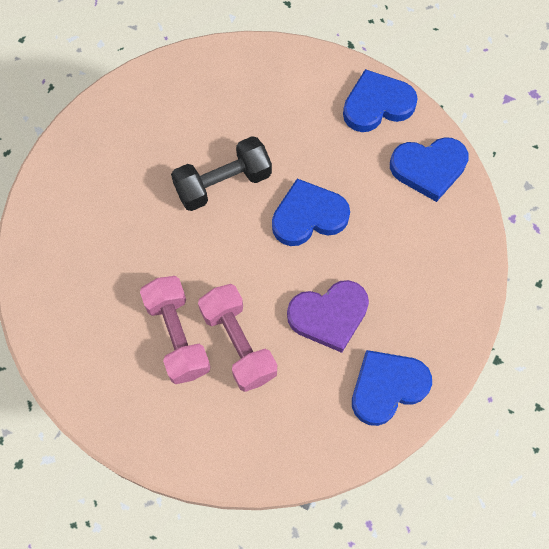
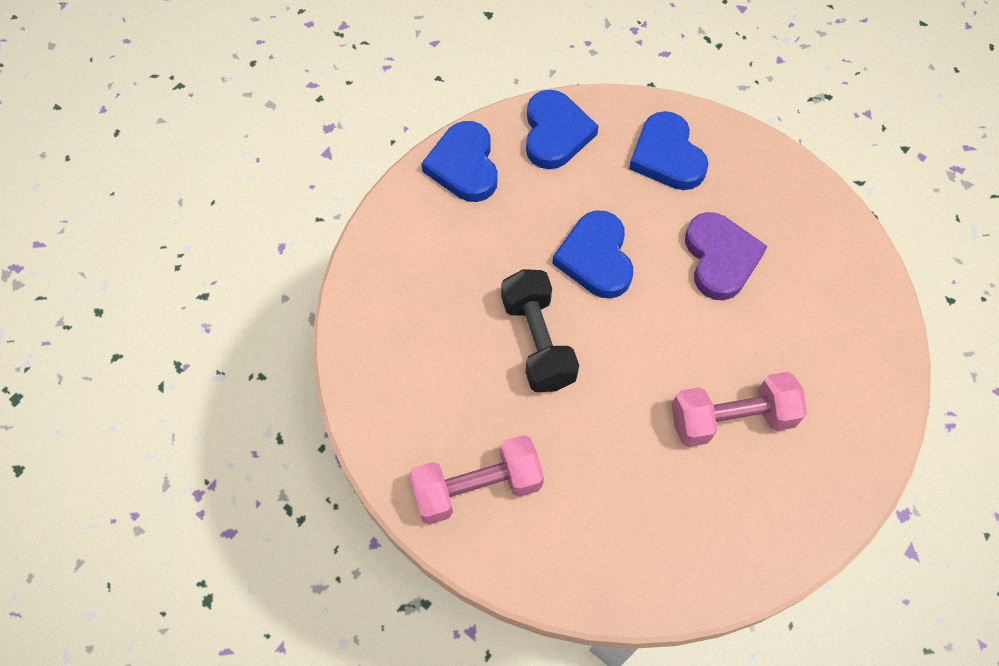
camera: 80 degrees left, 5 degrees down
(238, 343) = (746, 354): pink dumbbell -> pink dumbbell (477, 488)
(387, 387) = (805, 219): blue heart -> blue heart (667, 156)

